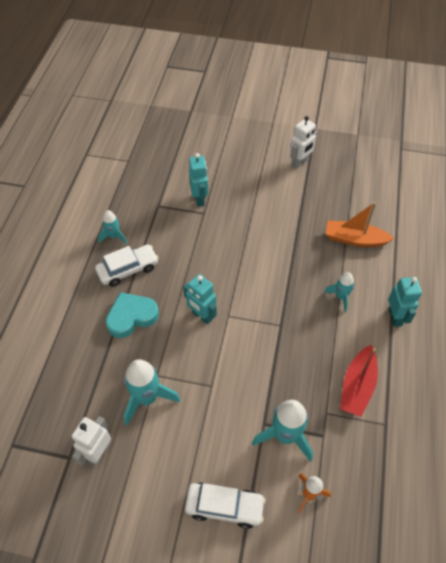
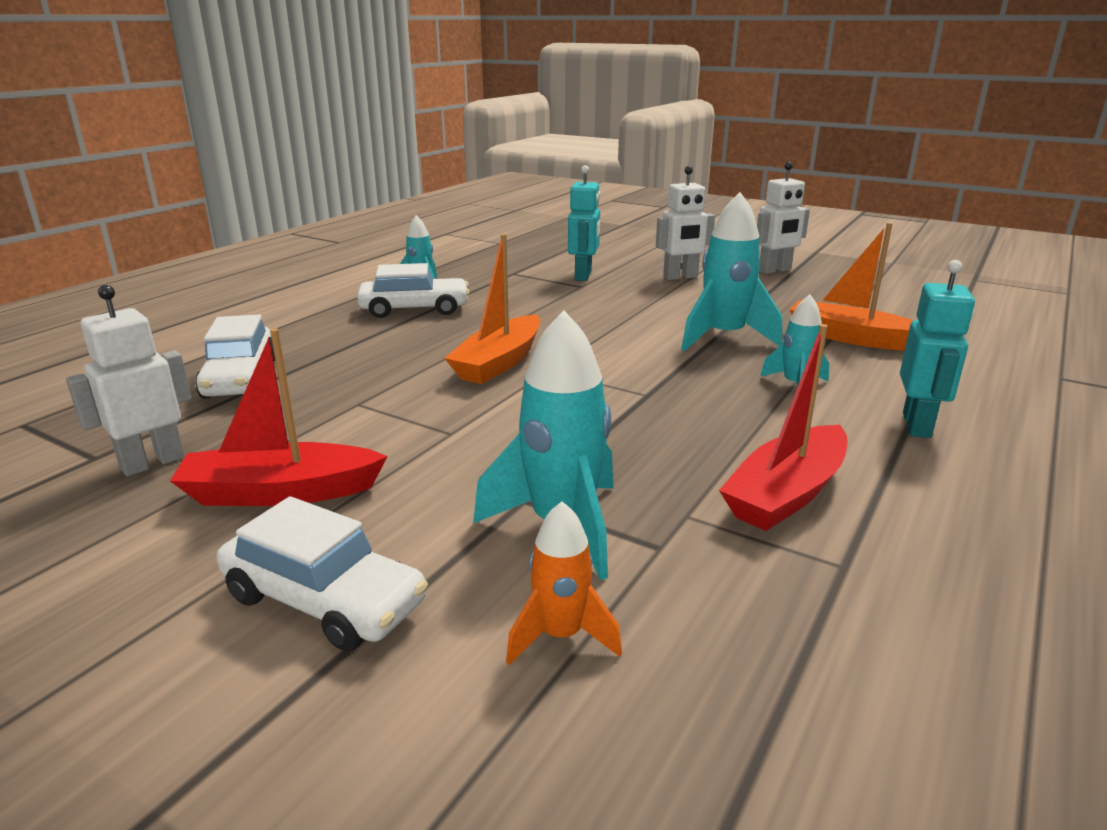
camera: 20 degrees right, 30 degrees down
(85, 371) = (241, 378): none -> white car
(131, 317) = (376, 345): turquoise heart -> none
(147, 398) = (313, 422): turquoise rocket -> turquoise rocket (724, 337)
(167, 453) = (280, 492): none -> red boat
(202, 316) = (499, 362): turquoise robot -> orange boat
(252, 186) = (680, 277): none -> white robot

